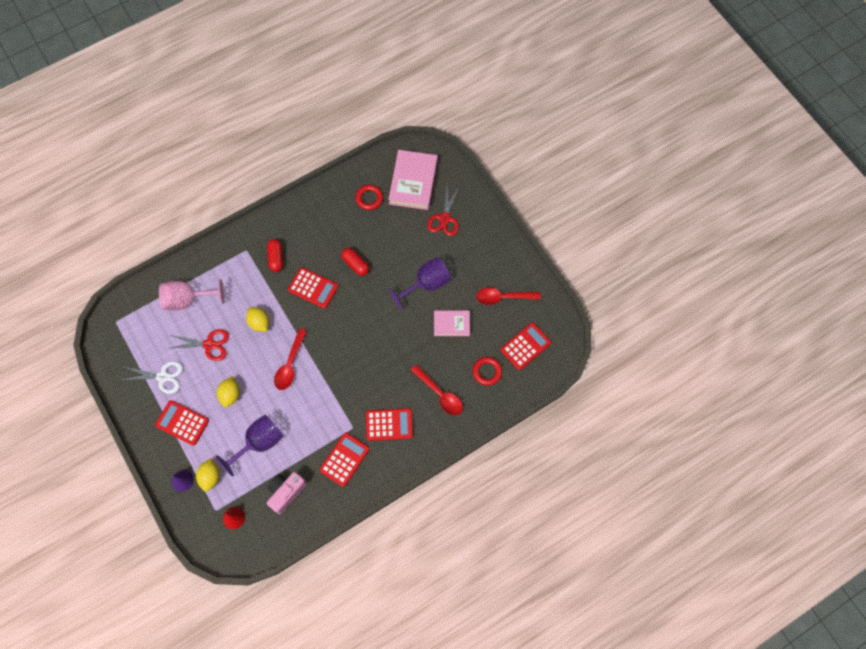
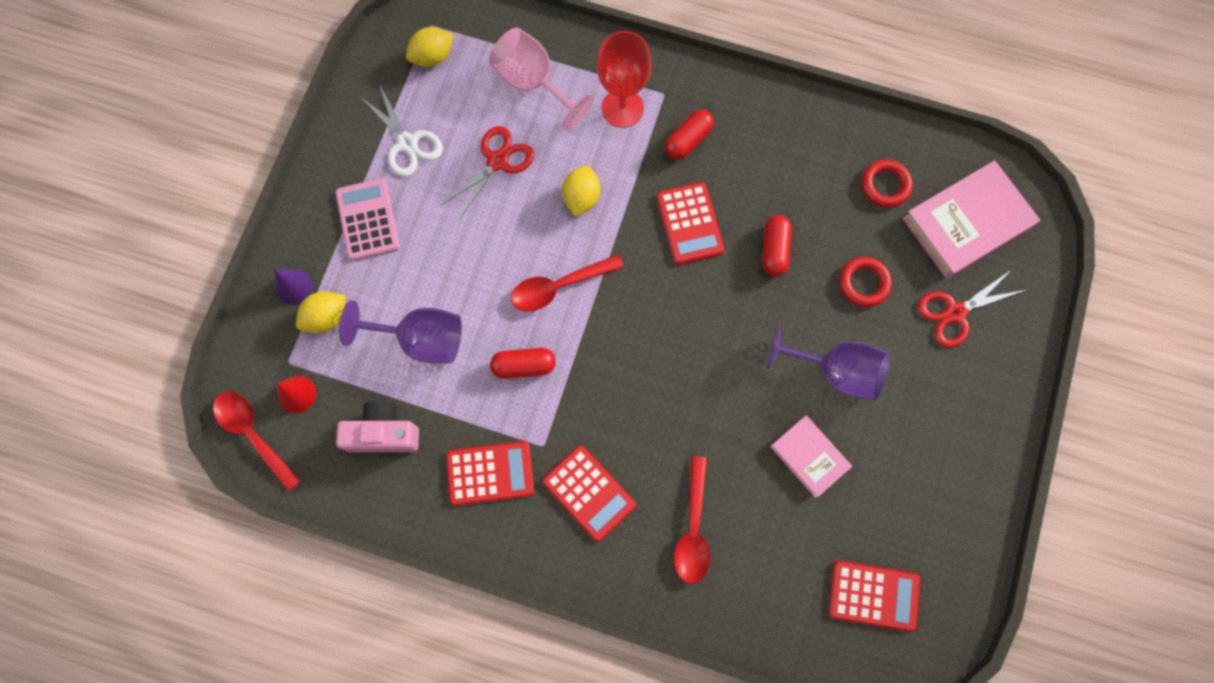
camera: 50 degrees right, 5 degrees up
(182, 423) = (368, 220): red calculator -> pink calculator
(209, 344) = (497, 161): red scissors -> red scissors turned 105 degrees counterclockwise
(231, 394) = (454, 247): yellow lemon -> yellow lemon (432, 57)
(236, 272) = (622, 108): none -> red goblet
(311, 407) = (524, 366): none -> red capsule
(487, 371) = (785, 569): red ring -> red ring (863, 283)
(503, 297) = (916, 498): red spoon -> red spoon (253, 434)

